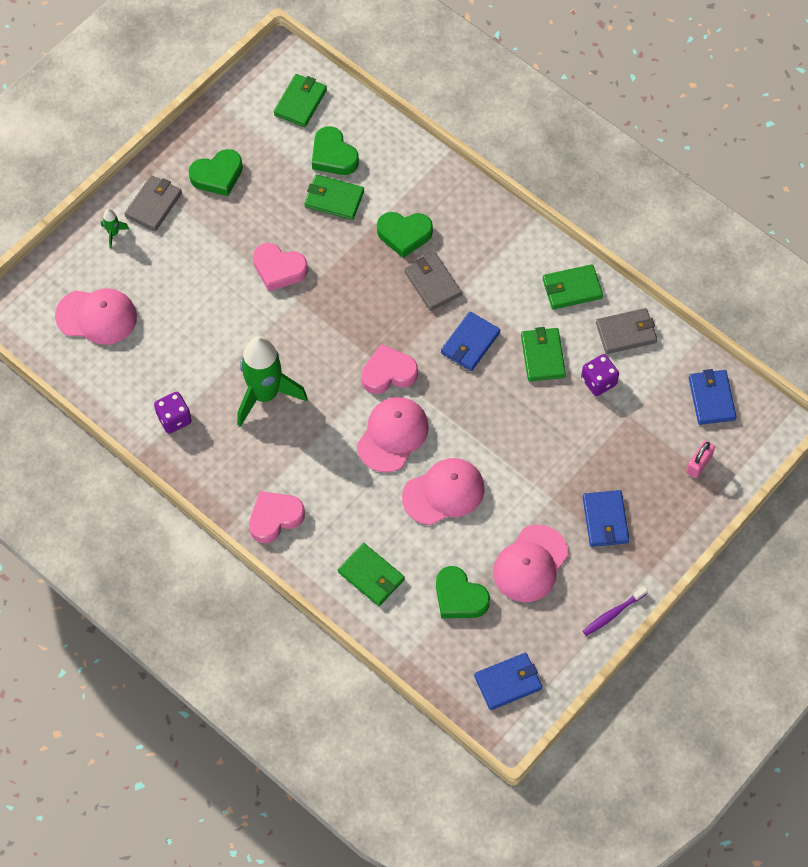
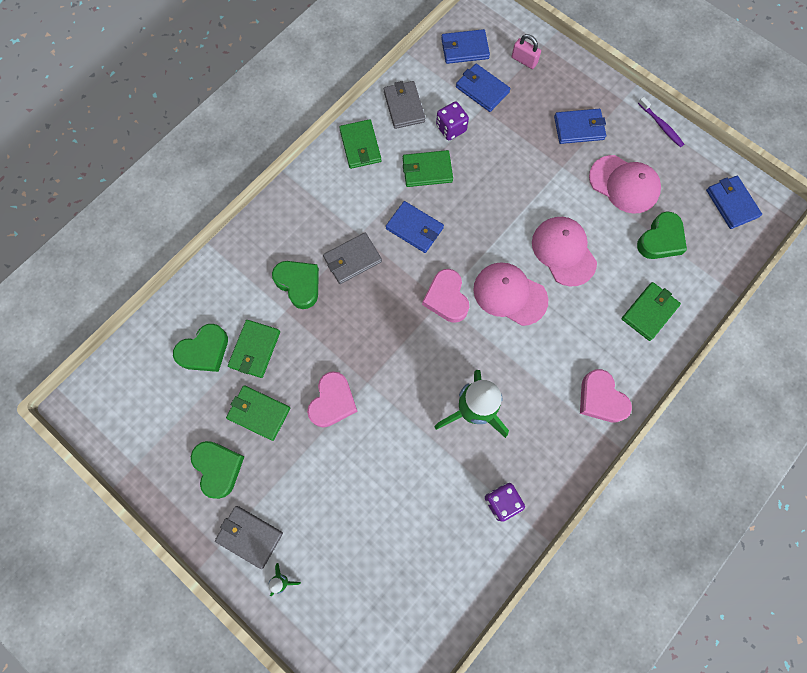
camera: 90 degrees left, 10 degrees up
(96, 316) = (385, 593): pink cap -> none
(300, 102) = (137, 384): green wallet -> green wallet (259, 413)
(404, 235) = (299, 284): green heart -> green heart turned 45 degrees counterclockwise
(654, 416) = (482, 89): none -> blue wallet

